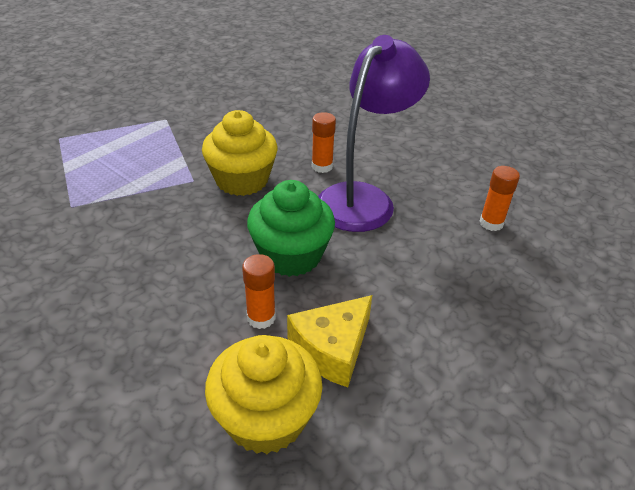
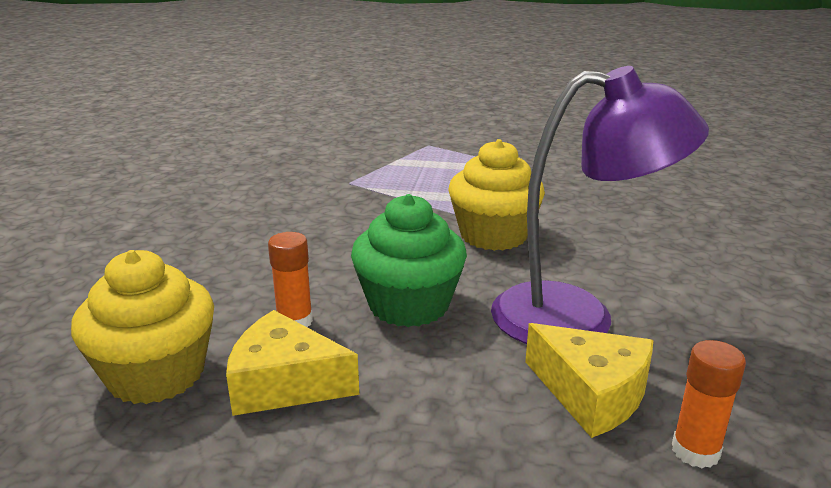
camera: 60 degrees right, 15 degrees down
(322, 166) = (593, 269): orange glue stick -> none
(431, 230) = (592, 393): none -> yellow cheese

